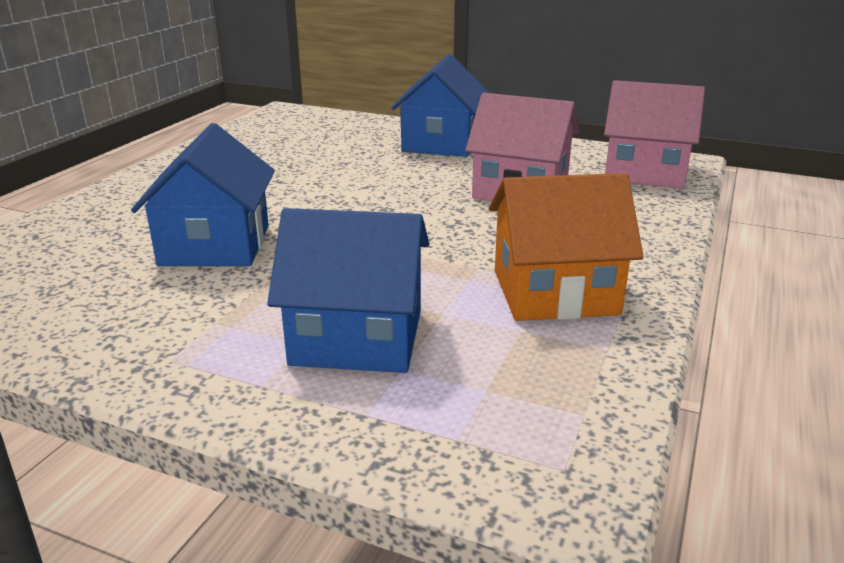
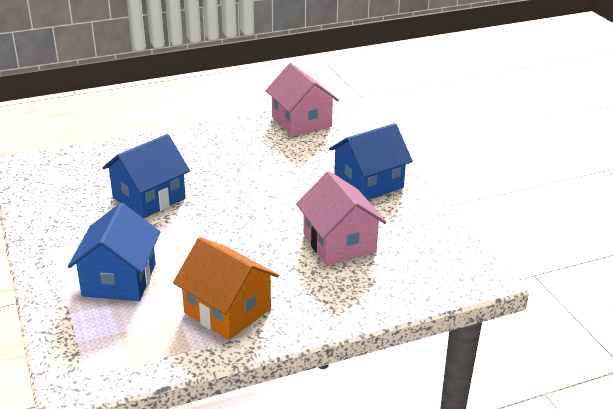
camera: 45 degrees right, 5 degrees up
(357, 337) = (119, 280): blue house -> blue house turned 45 degrees clockwise
(644, 172) = (439, 271): pink house -> pink house (301, 122)

